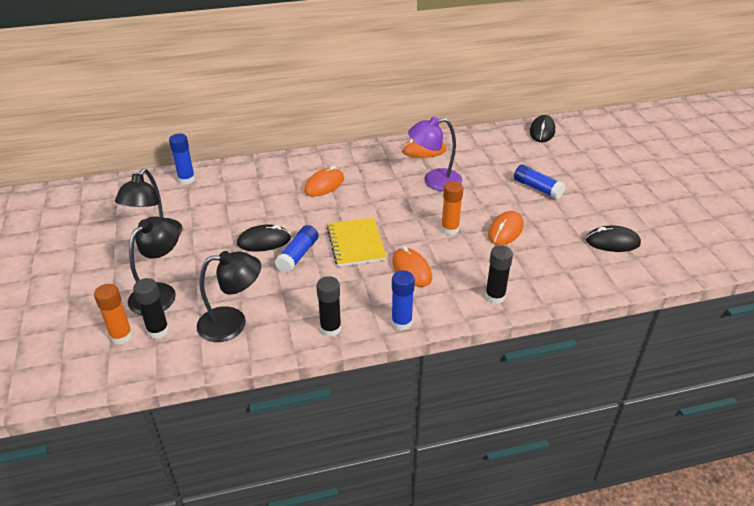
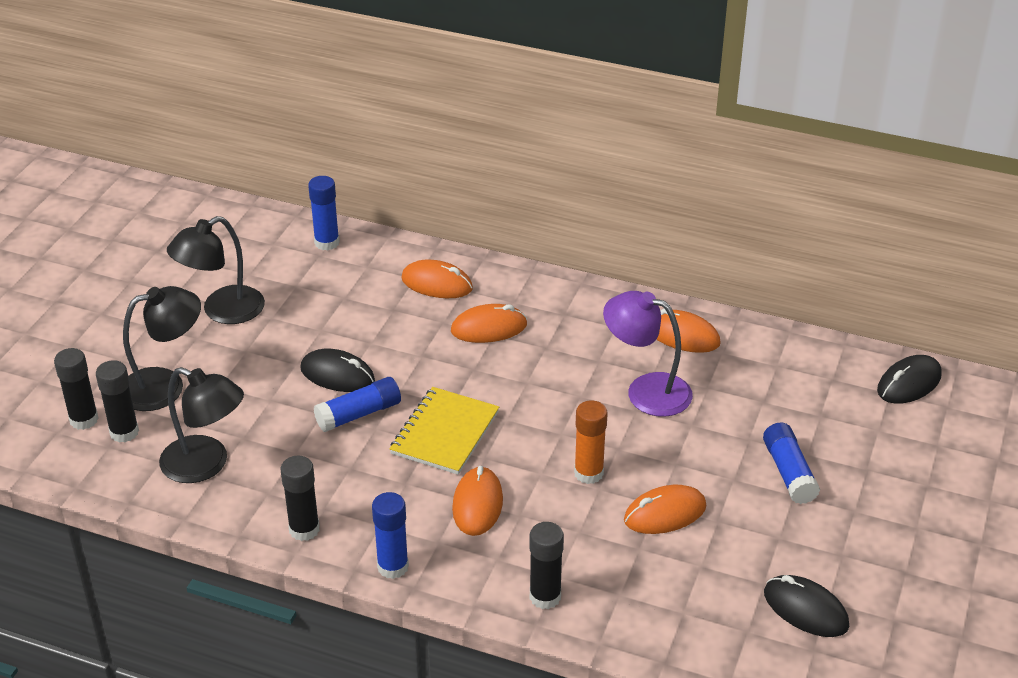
camera: 35 degrees right, 0 degrees up
(121, 336) = (84, 420): orange glue stick -> black glue stick
(273, 175) = (437, 284): none -> orange mouse

